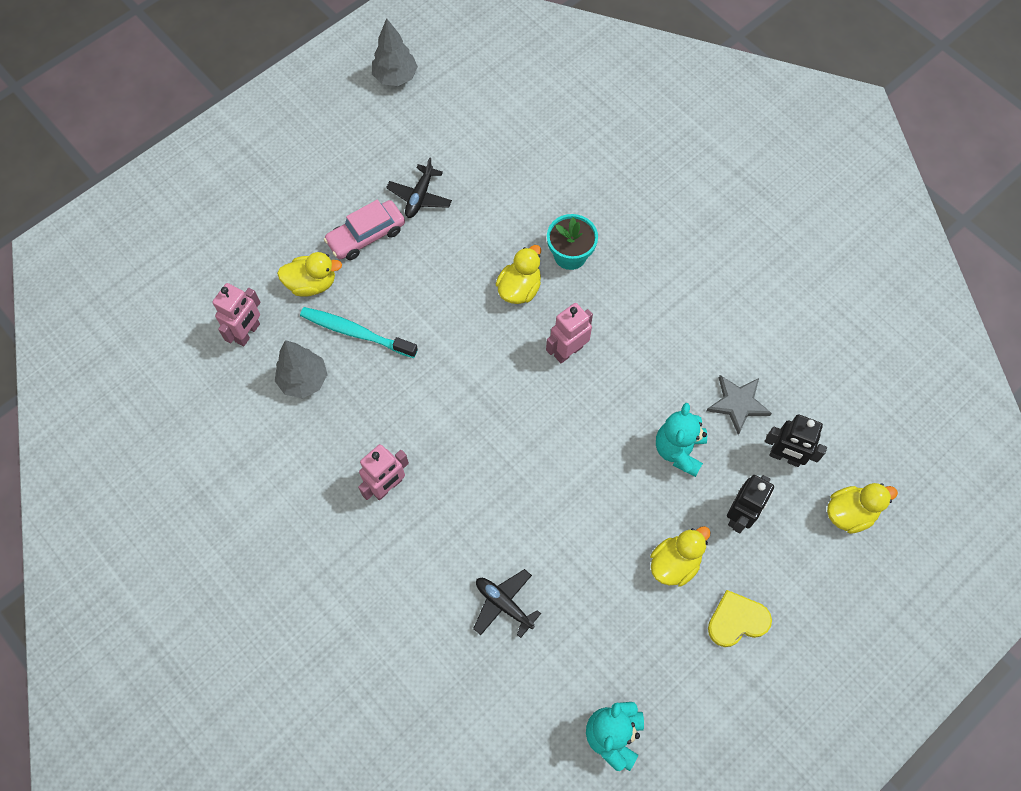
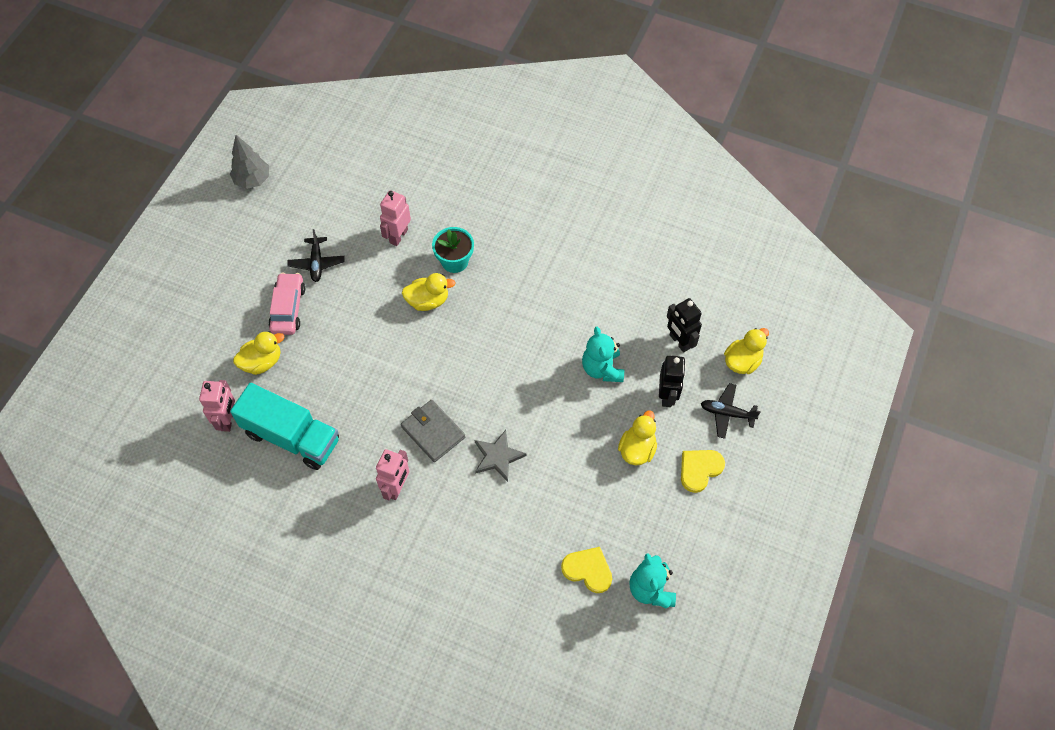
camera: 25 degrees left, 5 degrees down
(304, 380) = (292, 437): grey tree -> turquoise truck
(356, 333) = (316, 384): turquoise toothbrush -> none
(366, 236) = (288, 308): pink car -> pink car turned 150 degrees clockwise
(455, 441) = (433, 432): none -> grey wallet
(504, 604) = (527, 533): black plane -> black plane (727, 413)
(519, 289) = (428, 301): yellow duck -> yellow duck turned 75 degrees clockwise
(552, 679) = (588, 570): none -> yellow heart
(568, 351) = (487, 331): pink robot -> pink robot (398, 236)
(738, 404) = (628, 318): grey star -> grey star (498, 457)
(785, 457) = (679, 342): black robot -> black robot turned 60 degrees clockwise

